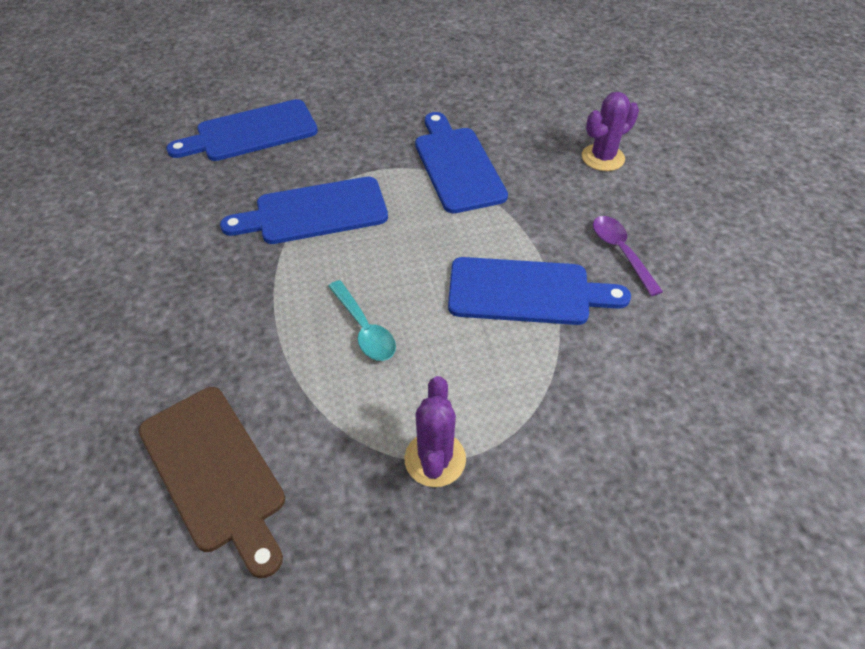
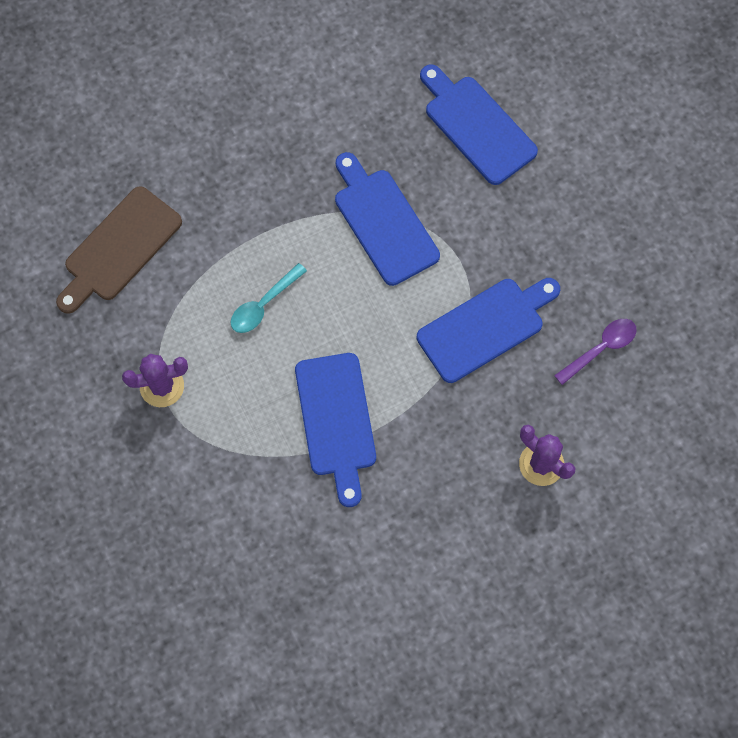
camera: 75 degrees right, 20 degrees up
(621, 252) = (407, 494): purple spoon -> purple spoon (600, 349)

